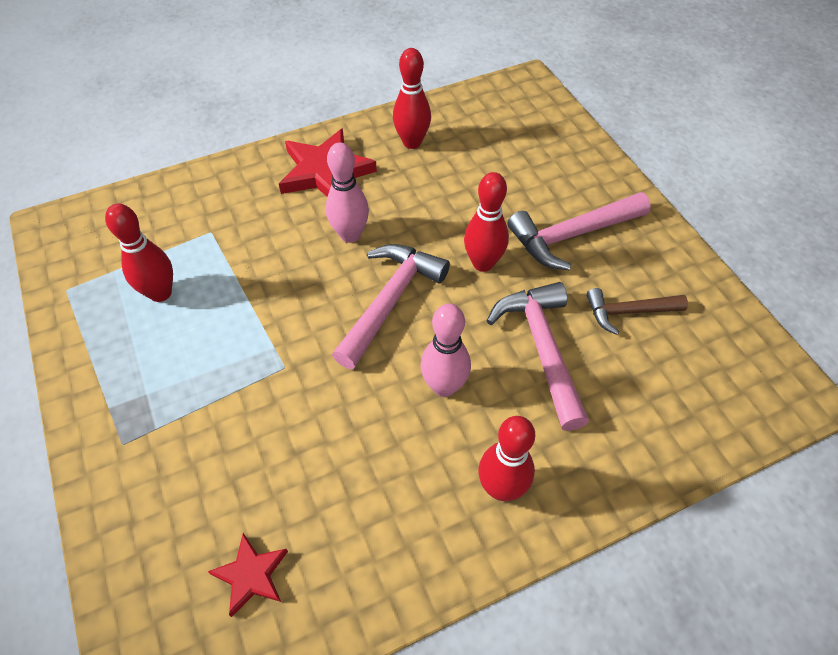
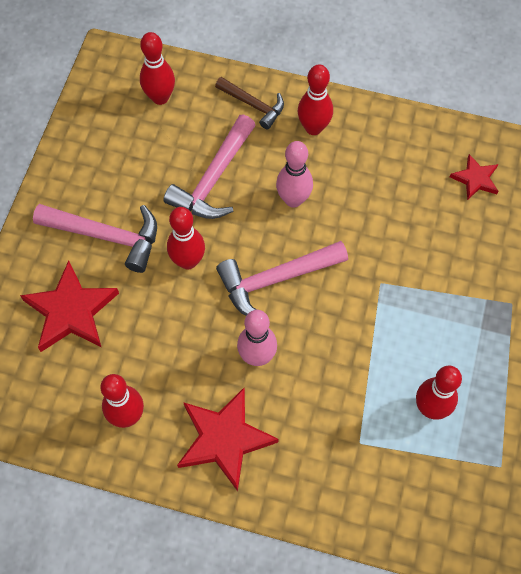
camera: 140 degrees left, 10 degrees up
(530, 171) = (71, 311): none -> red star
(628, 312) = (137, 162): brown hammer -> brown hammer (253, 105)
(692, 392) = (160, 97): none -> red bowling pin

